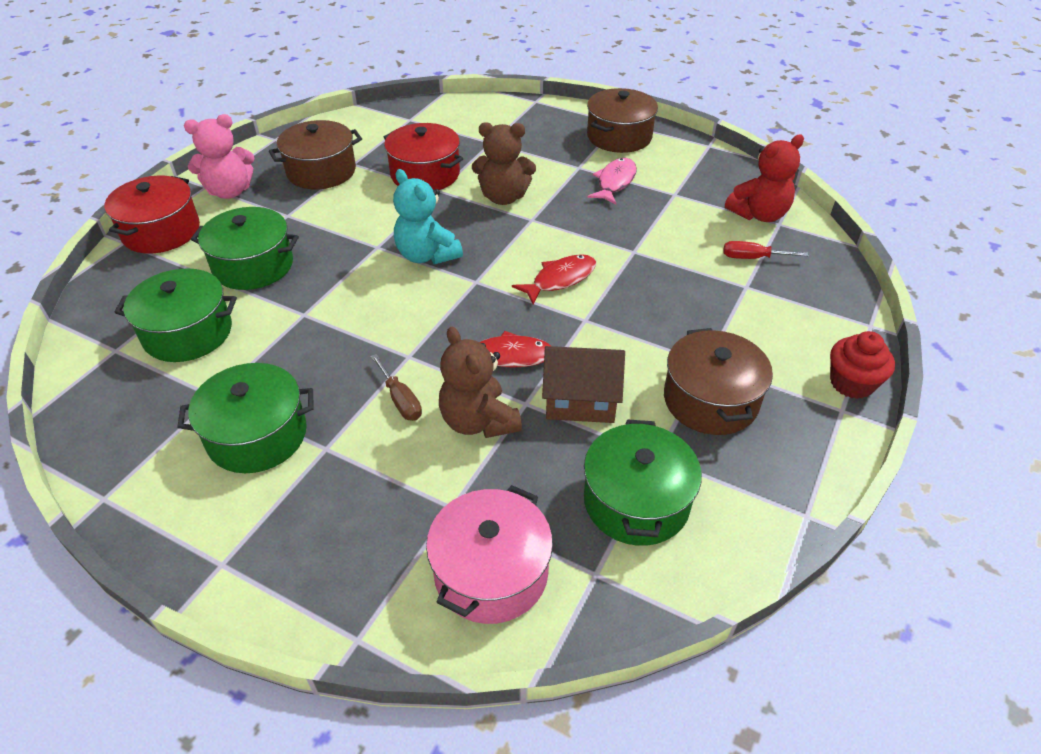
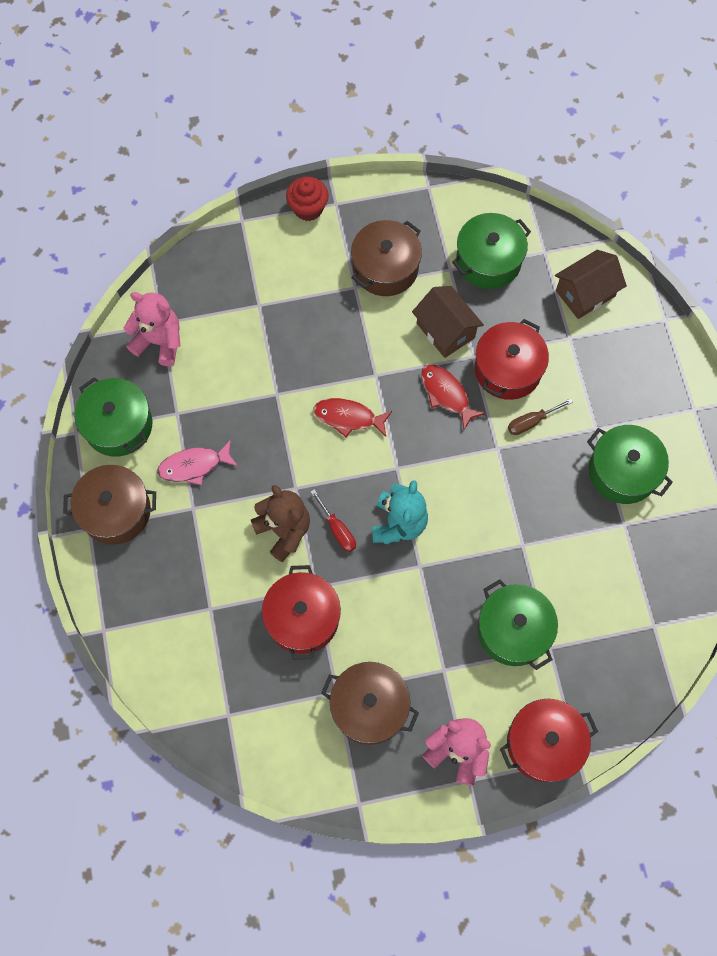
camera: 130 degrees left, 25 degrees up
(188, 333) = (602, 598): green pot -> green pot (118, 425)
(400, 400) = (531, 422): brown screwdriver -> brown screwdriver turned 135 degrees counterclockwise
(478, 421) = (507, 369): brown teddy bear -> red pot
(491, 572) = (585, 293): pink pot -> brown house
(752, 258) = (221, 317): red screwdriver -> red screwdriver (337, 529)
(759, 214) = (159, 341): red teddy bear -> pink teddy bear

